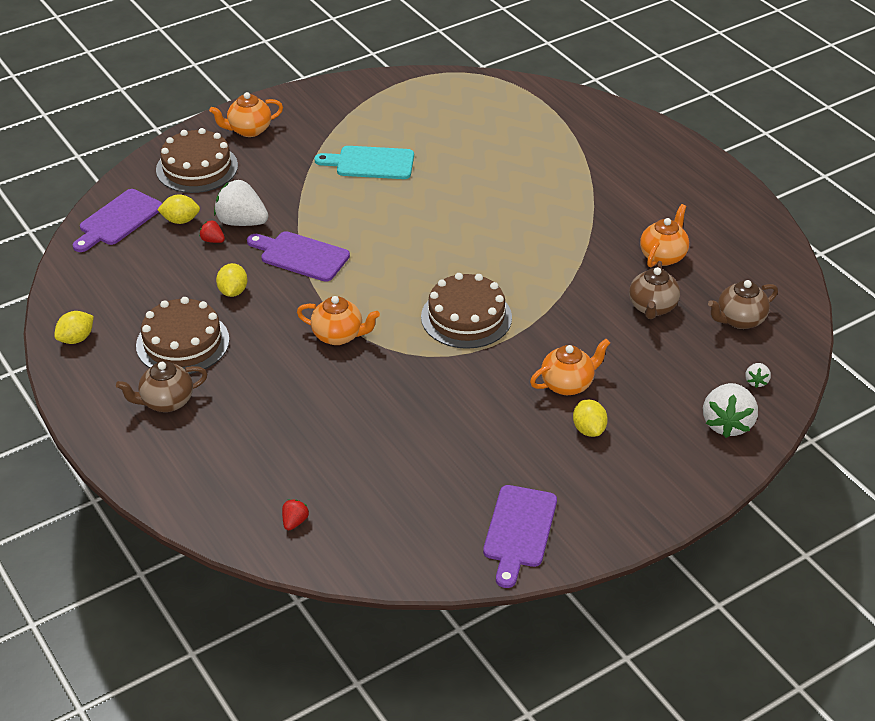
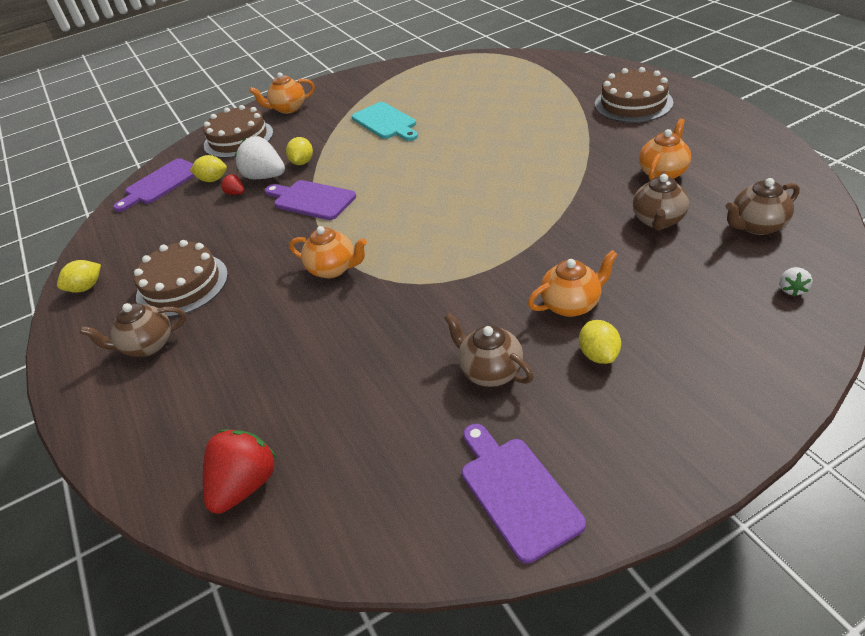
camera: 10 degrees right, 0 degrees up
(233, 291) = (242, 235): yellow lemon -> yellow lemon (302, 162)
(294, 522) = (245, 485): red strawberry -> red strawberry, size x2.10
(370, 163) = (386, 122): turquoise cutting board -> turquoise cutting board turned 135 degrees counterclockwise
(466, 317) = (463, 243): brown cake -> brown cake (633, 103)
(496, 439) = (490, 371): none -> brown teapot
(519, 531) = (516, 492): purple cutting board -> purple cutting board turned 135 degrees clockwise
(727, 424) = (767, 340): white strawberry -> none

